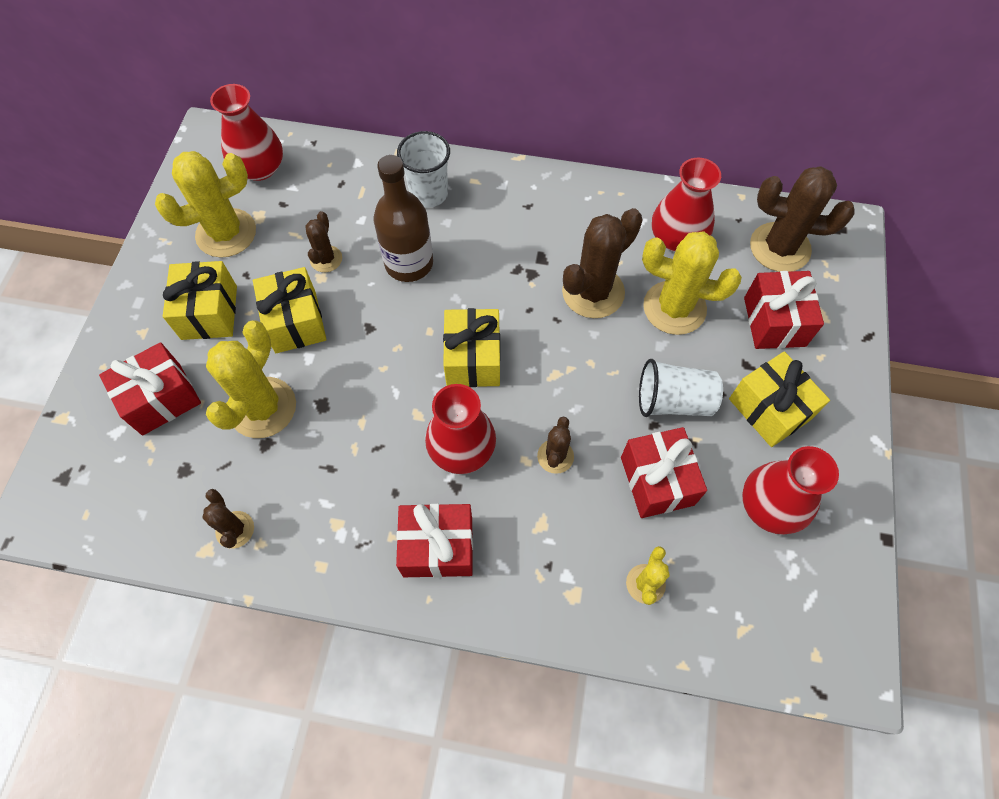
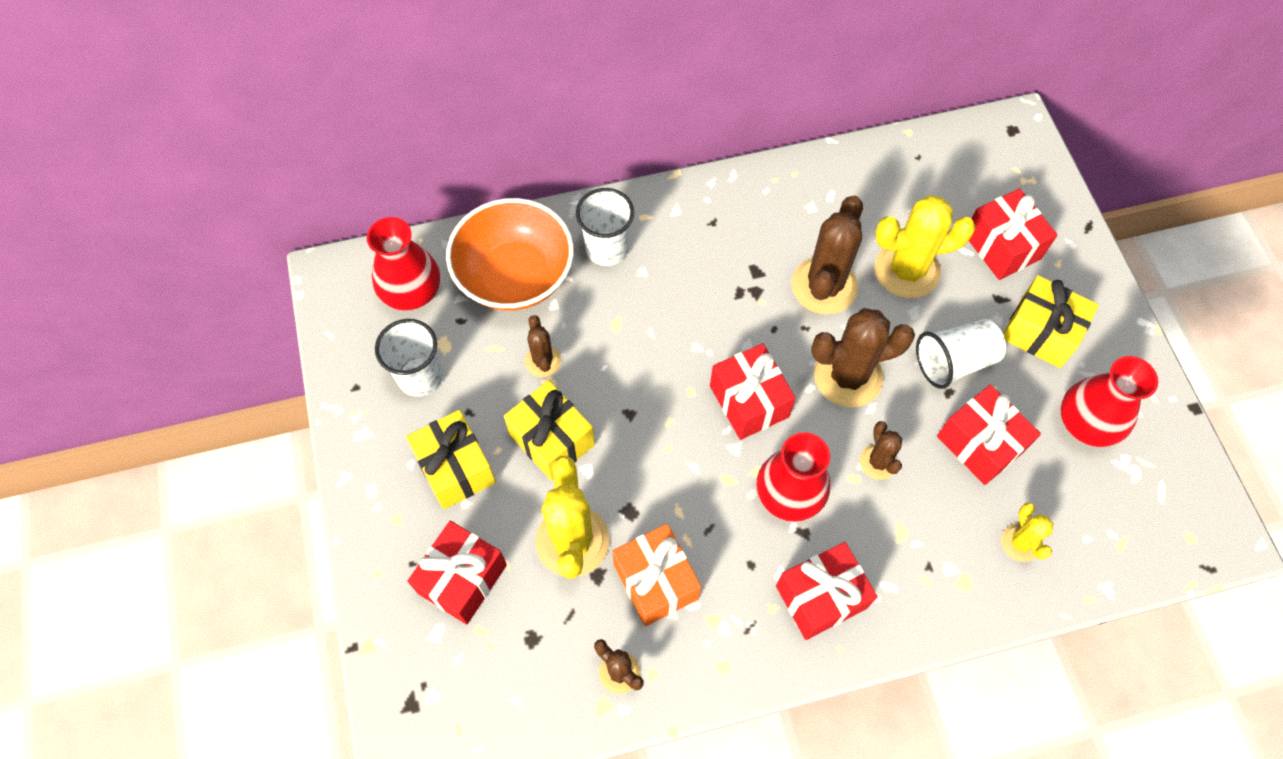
camera: 25 degrees left, 0 degrees up
(226, 233) = (420, 377): yellow cactus -> white cup
(308, 470) = (656, 581): none -> orange gift
(344, 186) = (515, 276): none -> orange bowl
(409, 263) = (630, 330): brown bottle -> none
(473, 359) = (749, 401): yellow gift -> red gift
(677, 238) = (872, 199): red vase -> none
(779, 247) = (969, 171): brown cactus -> brown cactus (848, 376)

